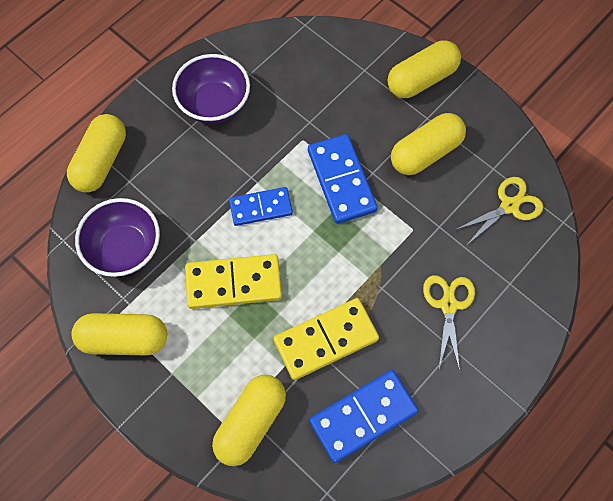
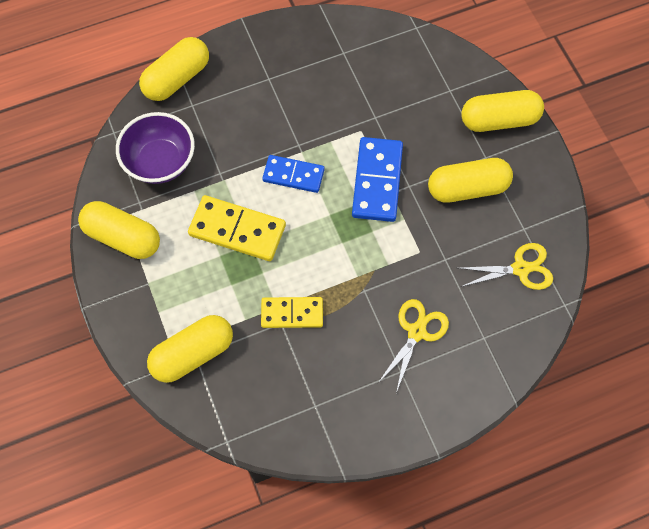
camera: 25 degrees right, 0 degrees up
(214, 104) = (299, 67): purple bowl -> none
(326, 340) = (292, 313): yellow domino -> yellow domino, size x0.66
(363, 416) = (291, 393): blue domino -> none

